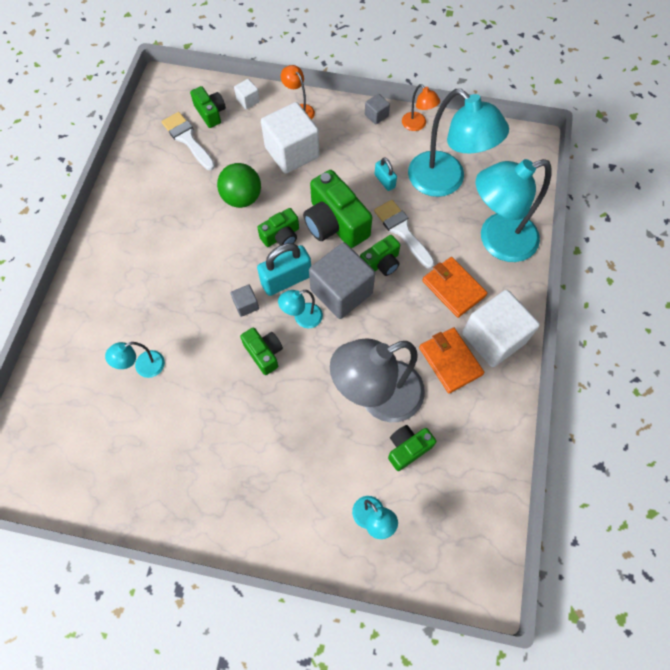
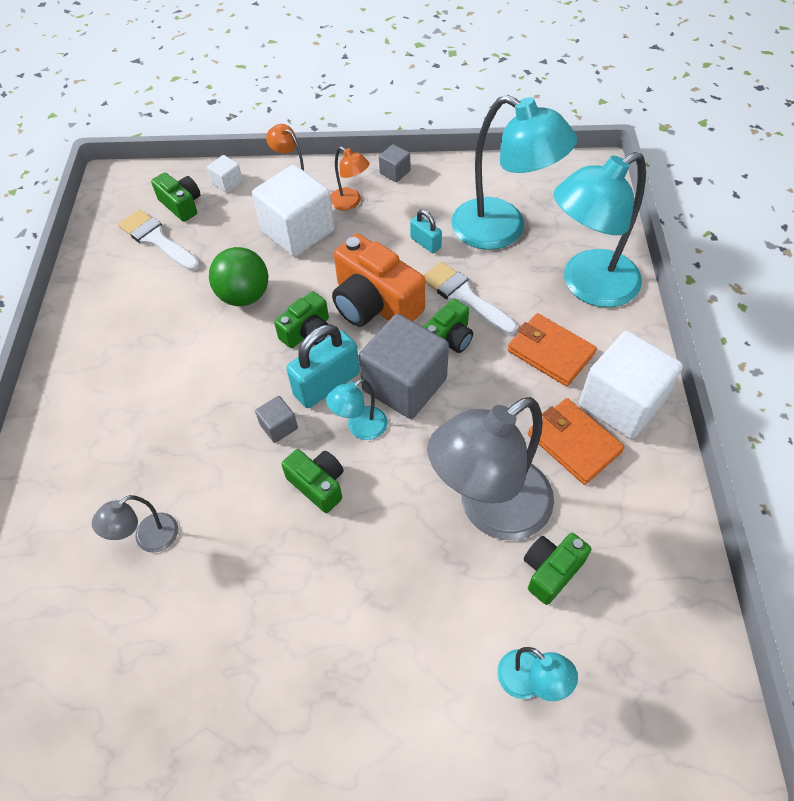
camera: 10 degrees left, 10 degrees down
(143, 367) = (148, 539): turquoise lamp -> grey lamp
(335, 223) = (375, 303): green camera -> orange camera
(417, 125) = (449, 174): orange lamp -> orange lamp (350, 202)

